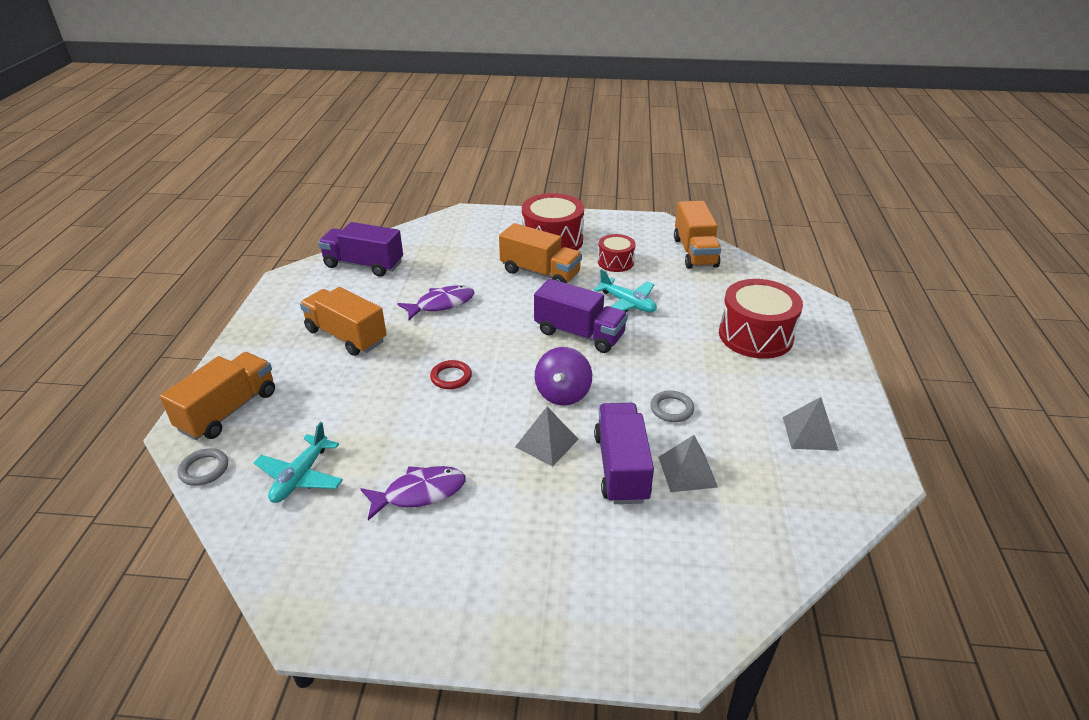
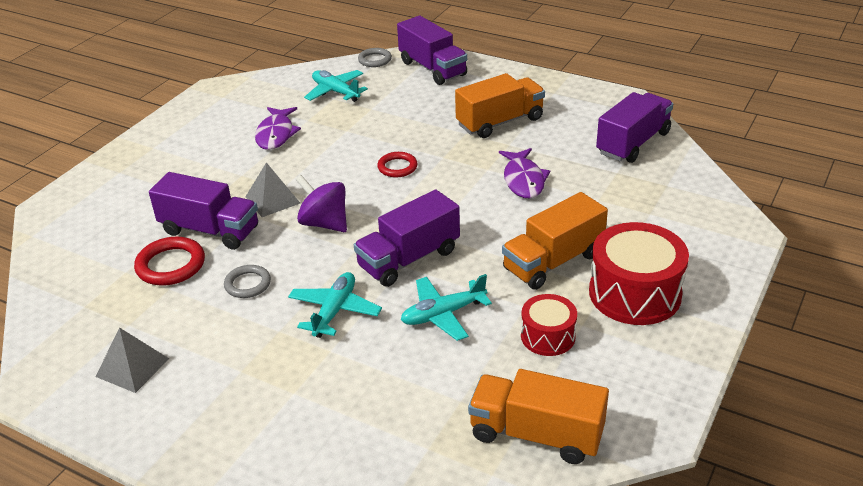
camera: 115 degrees right, 0 degrees up
(228, 410) = (432, 68): orange truck -> purple truck
(663, 351) = (334, 311): none -> turquoise plane
(687, 471) = (171, 265): grey pyramid -> red ring
(755, 335) = (303, 404): red drum -> none

